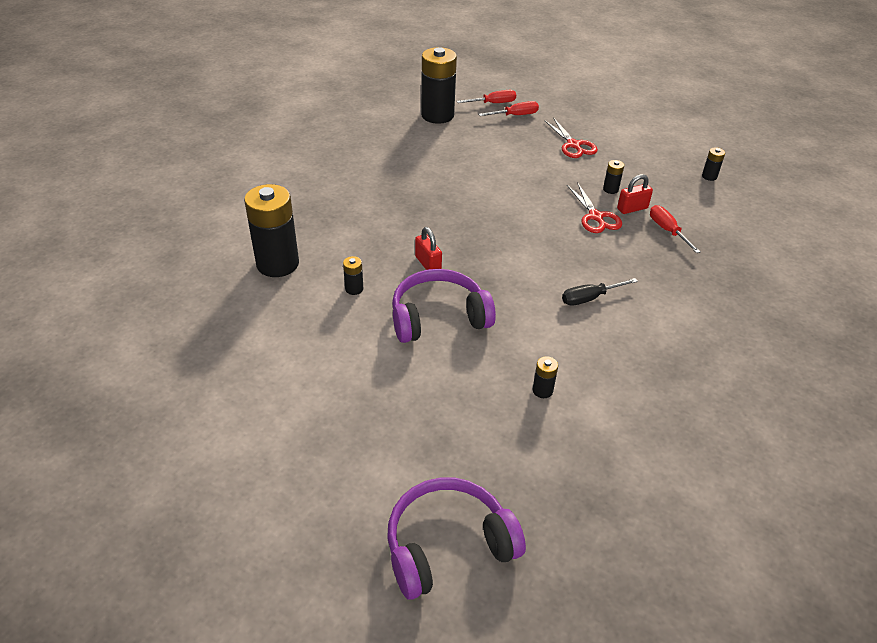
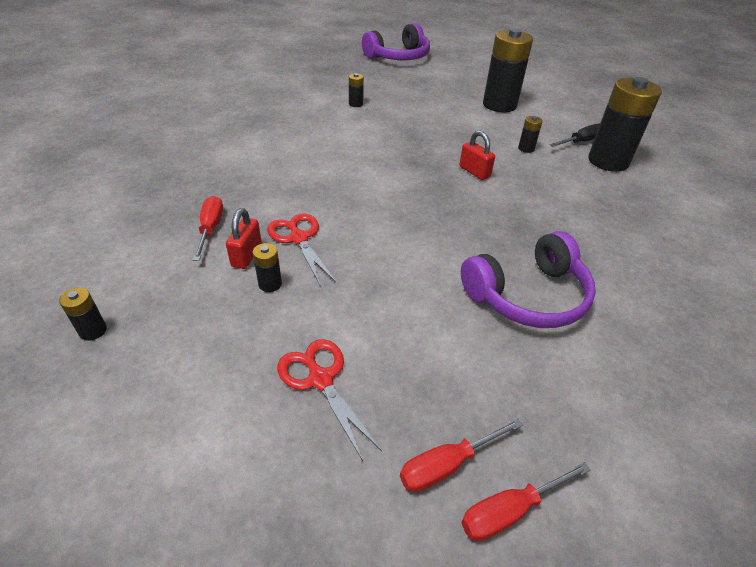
camera: 170 degrees right, 0 degrees up
(437, 115) = (605, 435): black battery -> black battery (499, 105)
(438, 317) = (445, 135): purple headphones -> purple headphones (528, 296)
(590, 298) = (316, 156): black screwdriver -> black screwdriver (581, 142)
(632, 208) = (247, 255): red padlock -> red padlock turned 45 degrees counterclockwise
(667, 231) = (210, 229): red screwdriver -> red screwdriver turned 150 degrees counterclockwise

